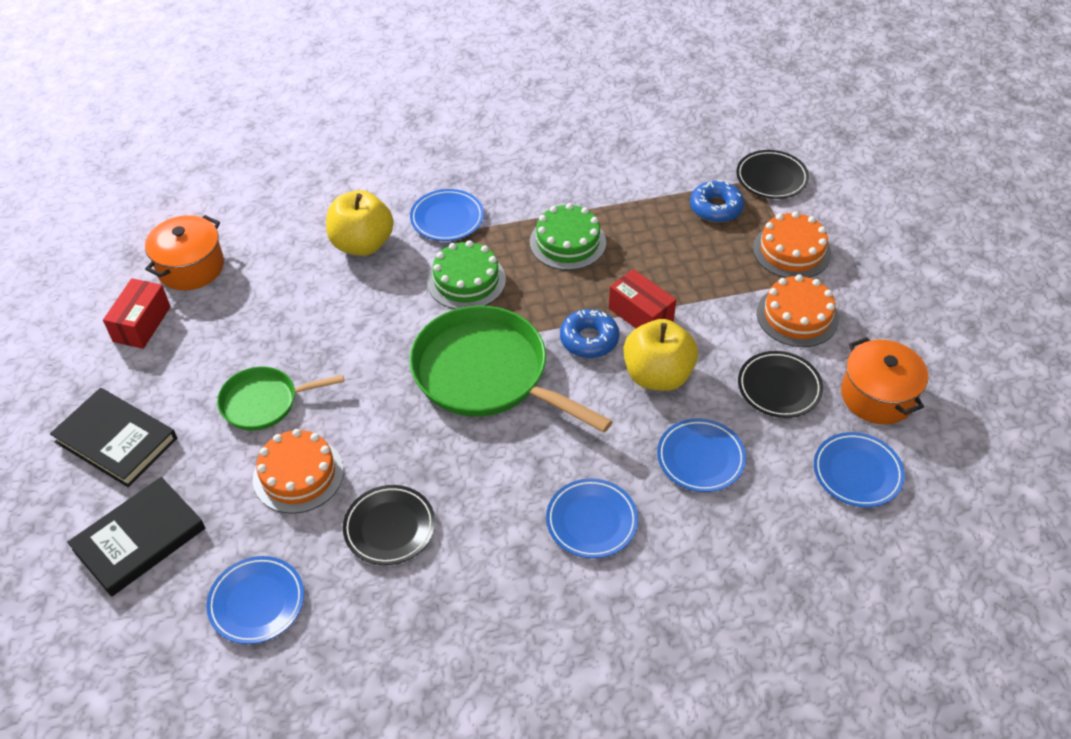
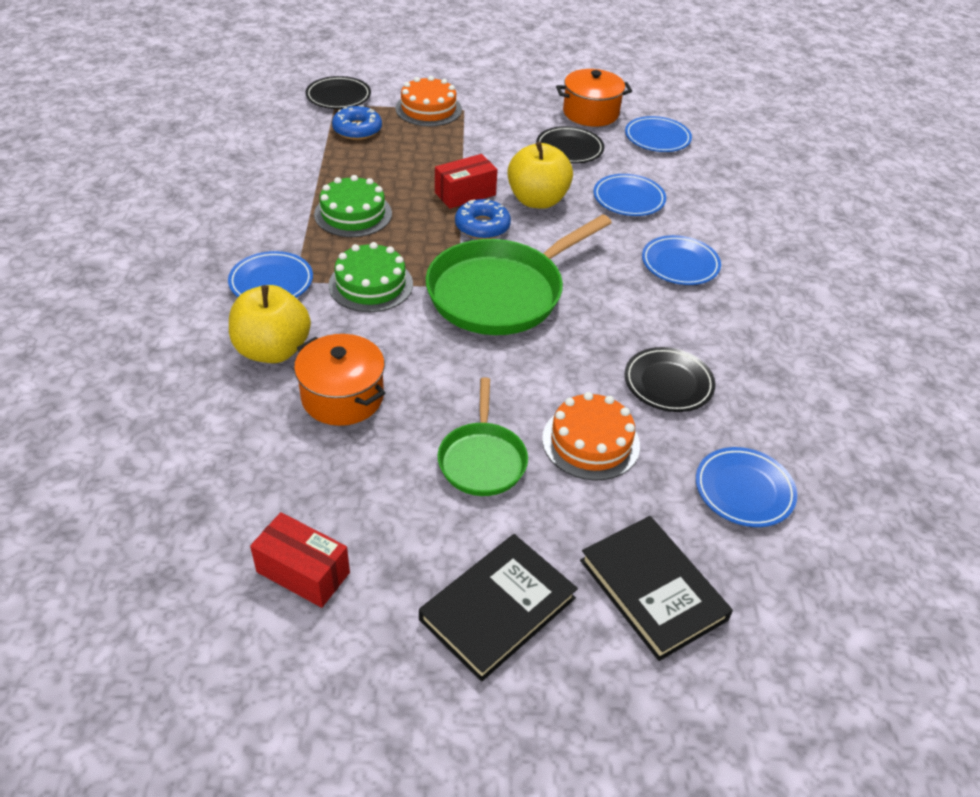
camera: 80 degrees left, 5 degrees down
(191, 267) = (221, 512): orange pot -> orange pot (342, 397)
(797, 316) = (499, 124): orange cake -> none

